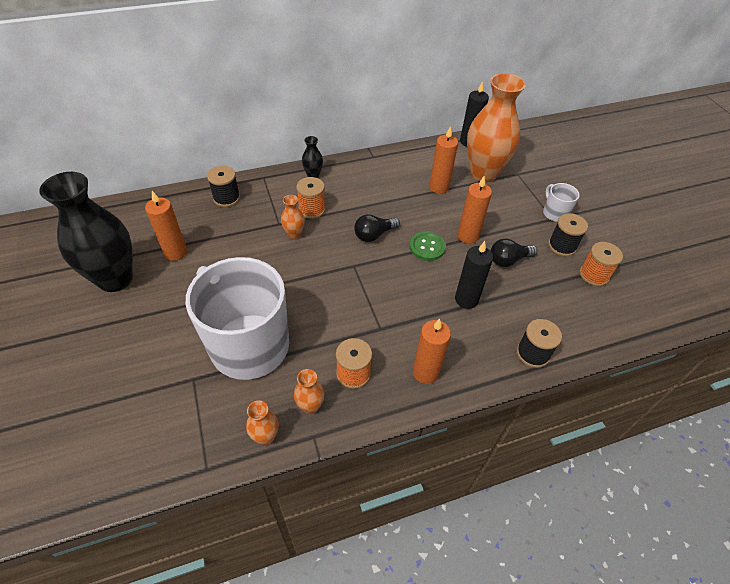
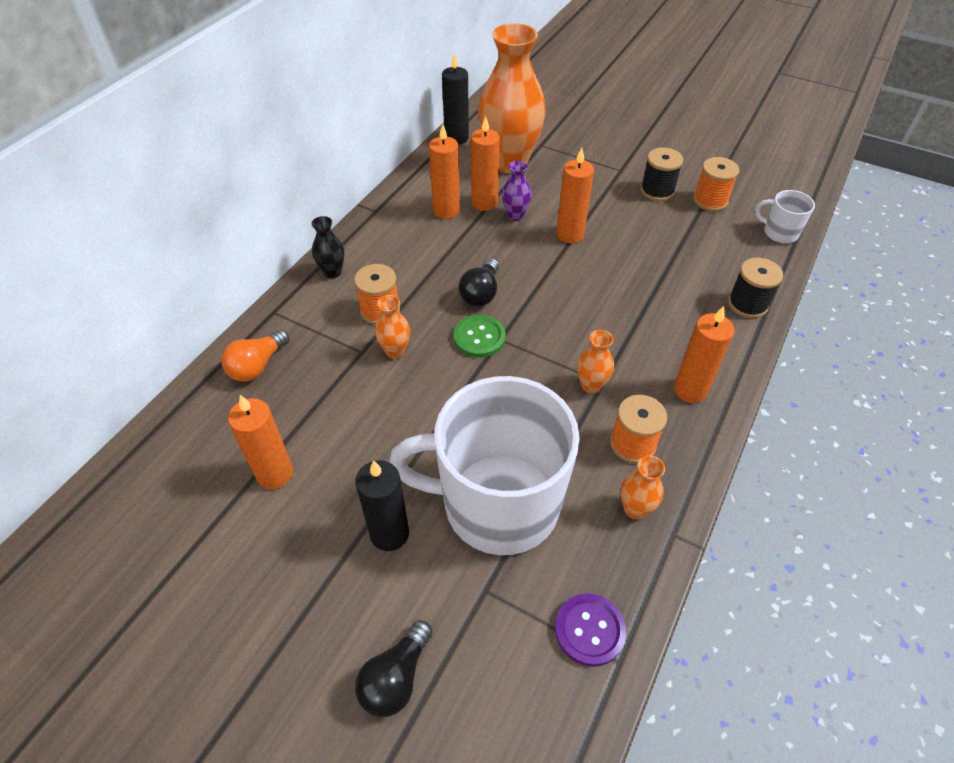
camera: 40 degrees left, 0 degrees up
(115, 279) = (233, 565): black vase -> none
(213, 441) = (589, 630): none -> purple button
(226, 198) = (257, 366): black spool -> orange light bulb
(265, 437) = (633, 576): orange vase -> orange vase (591, 385)
(411, 179) = (446, 210): none -> orange candle
(427, 247) = (547, 270): green button -> green button (479, 337)
(448, 205) = (515, 215): none -> purple vase
(466, 299) = (641, 296): black candle -> black candle (389, 533)
(508, 260) = (631, 234): black light bulb -> black light bulb (396, 678)
(554, 213) = (616, 163): white mug -> white mug (779, 232)

